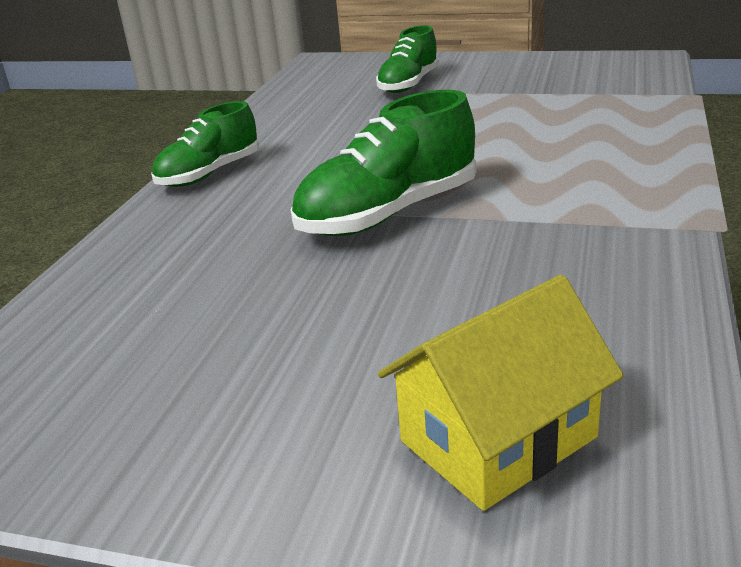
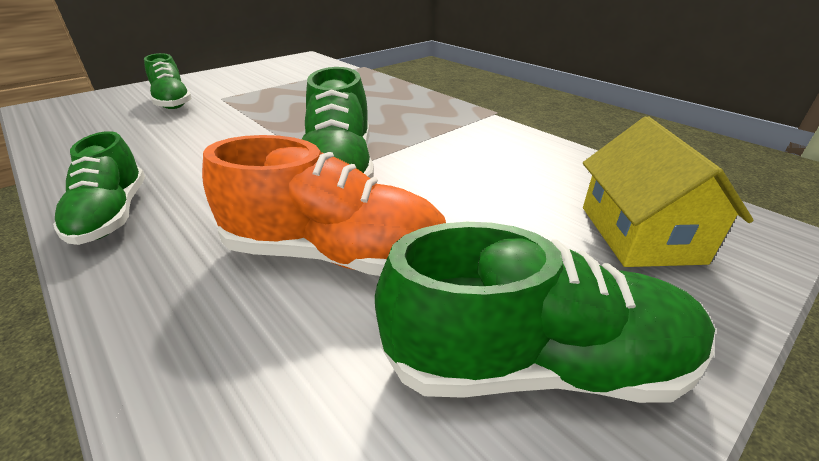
camera: 60 degrees left, 5 degrees up
(193, 423) = (536, 364): none -> green shoe
(251, 276) = (335, 254): none -> orange shoe

